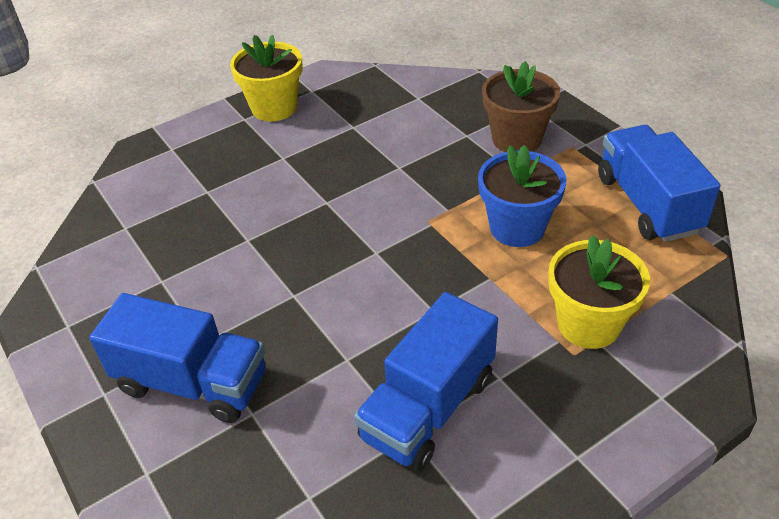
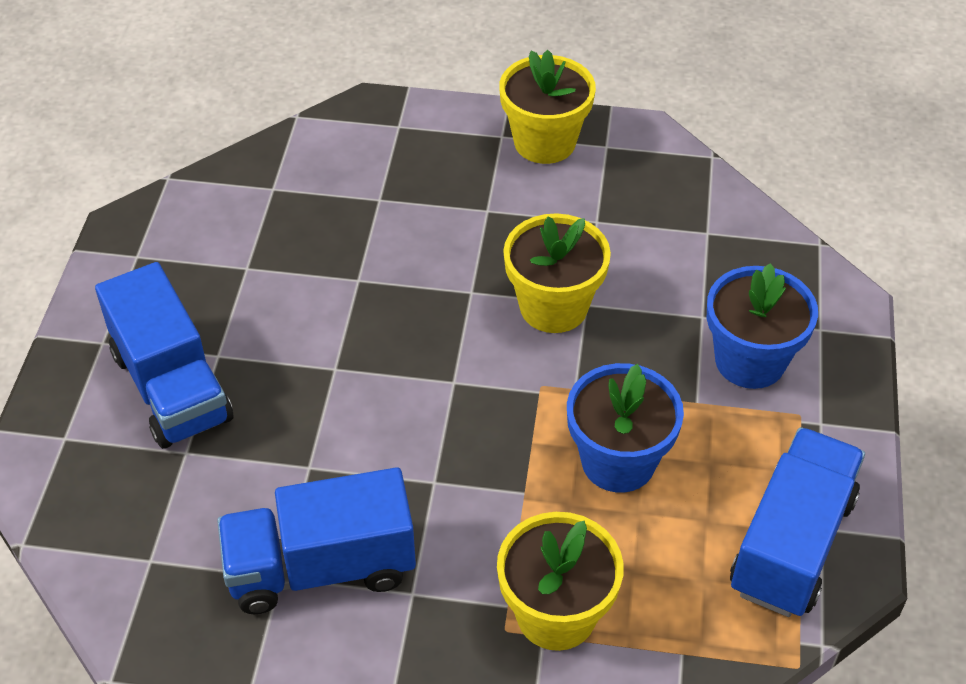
camera: 40 degrees right, 5 degrees up
(383, 179) = (553, 307): none -> yellow flower pot
(516, 139) = (750, 361): brown flower pot -> blue flower pot

